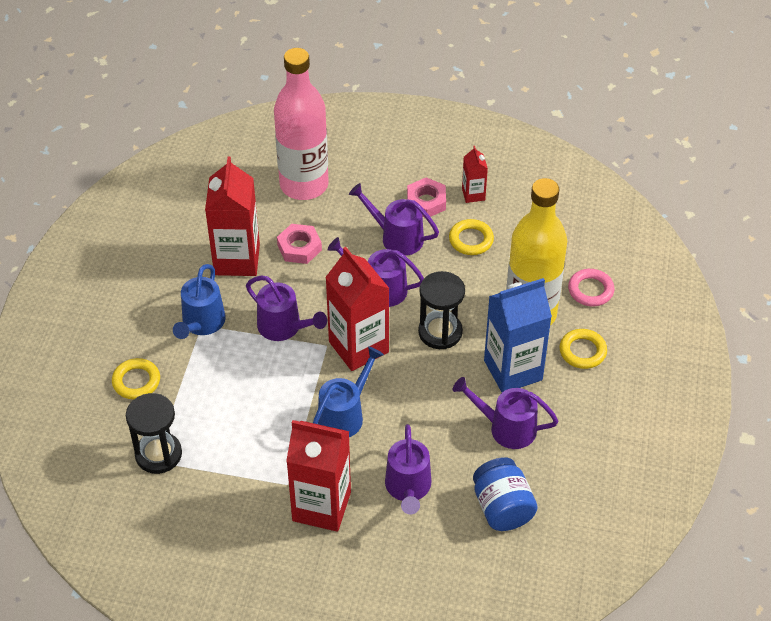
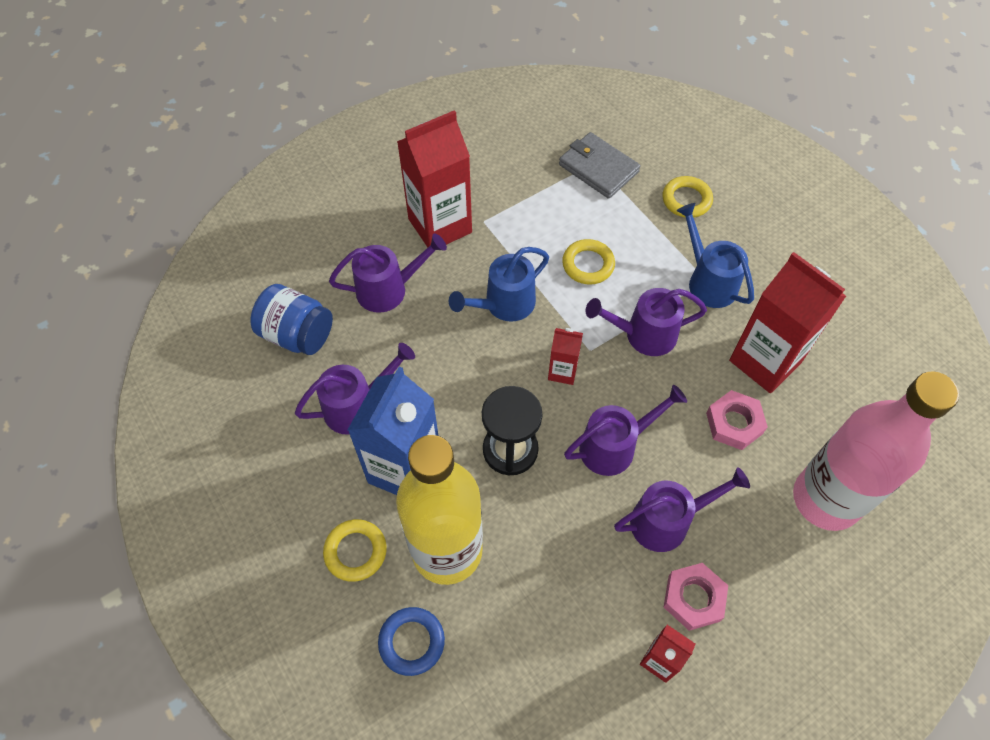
camera: 135 degrees right, 10 degrees up
(158, 454) = (598, 168): black hourglass -> grey wallet
(345, 414) = (503, 305): blue watering can -> blue watering can turned 60 degrees clockwise
(358, 347) = (562, 371): red carton -> red carton, size x0.49
(408, 488) = (389, 289): purple watering can -> purple watering can turned 120 degrees clockwise
(471, 240) = (595, 590): yellow ring -> yellow ring (588, 264)
(590, 290) = (412, 642): pink ring -> blue ring

